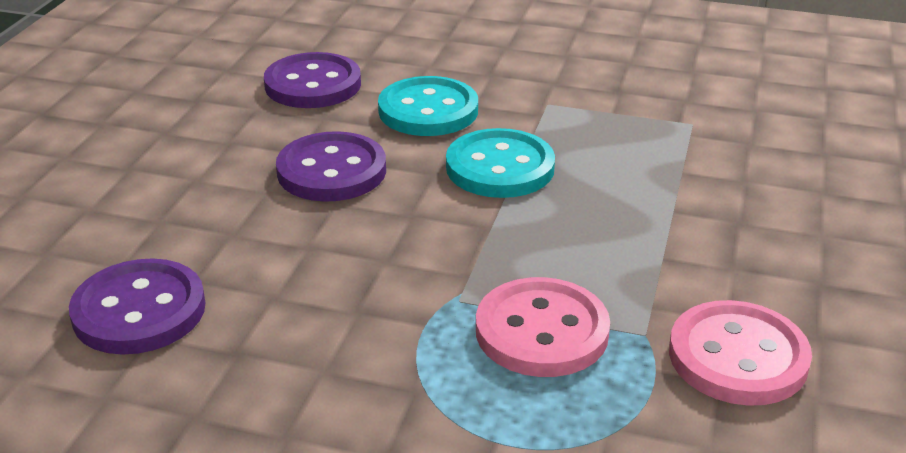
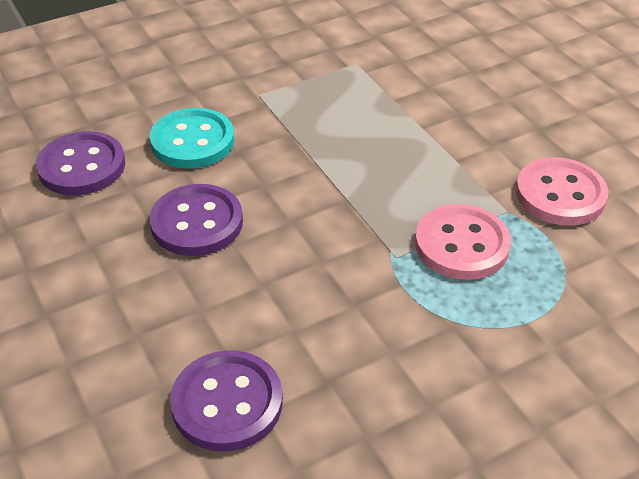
camera: 45 degrees left, 10 degrees up
(500, 167) = (295, 156): turquoise button -> none

